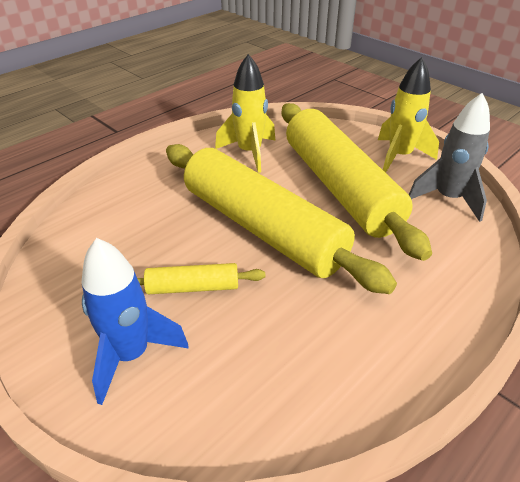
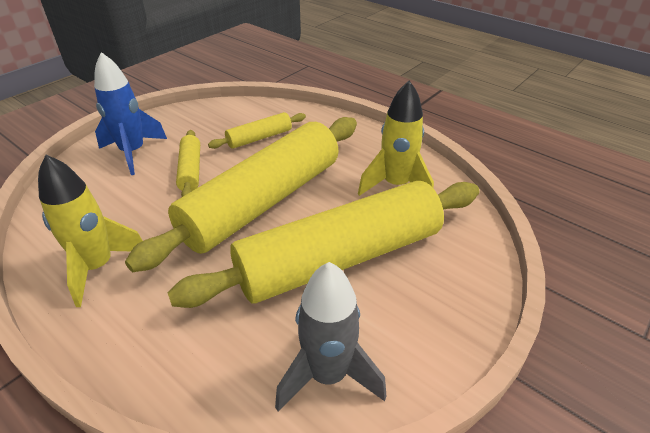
camera: 85 degrees right, 0 degrees up
(140, 231) = (259, 138): none -> yellow rolling pin
(399, 157) = (430, 327): yellow rocket -> yellow rocket (98, 267)

